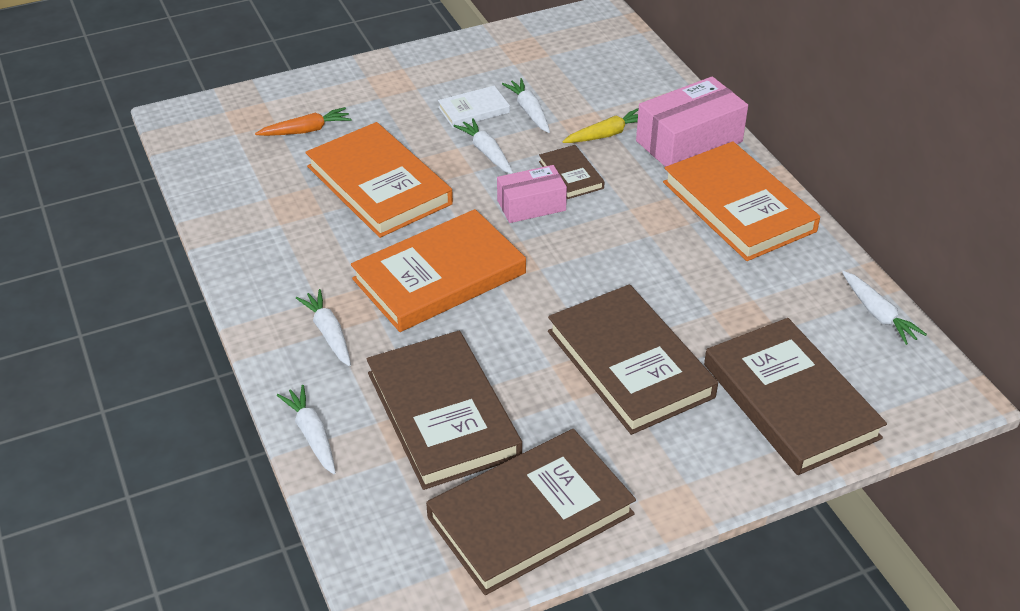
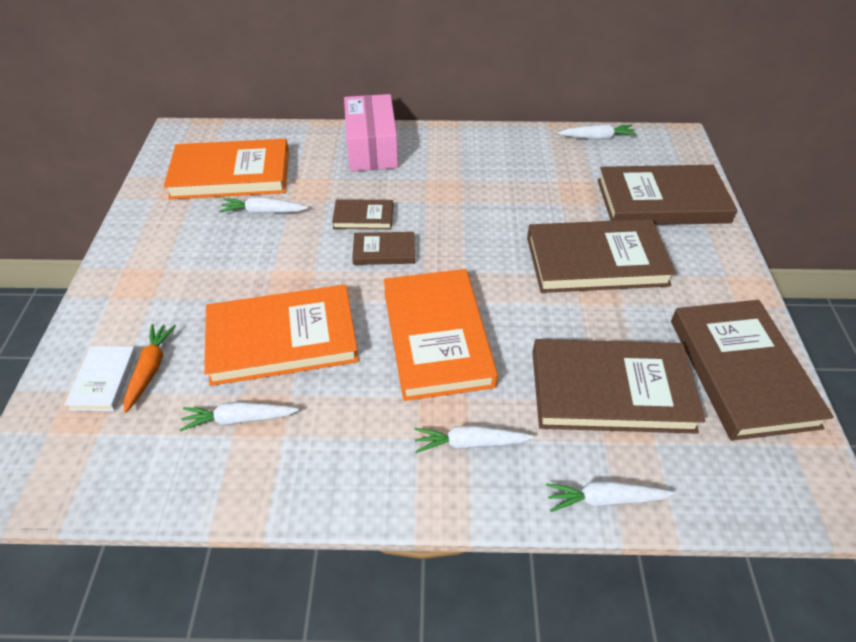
camera: 65 degrees left, 5 degrees up
(474, 110) = (231, 243): white book -> white book (104, 380)
(486, 152) = (295, 254): white carrot -> white carrot (239, 419)
(531, 205) = (384, 251): pink box -> brown book
(606, 134) = (330, 182): yellow carrot -> none
(738, 206) = (459, 153): orange book -> orange book (231, 174)

